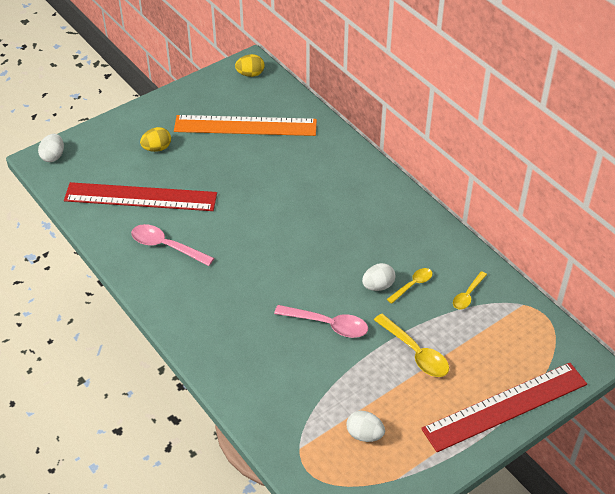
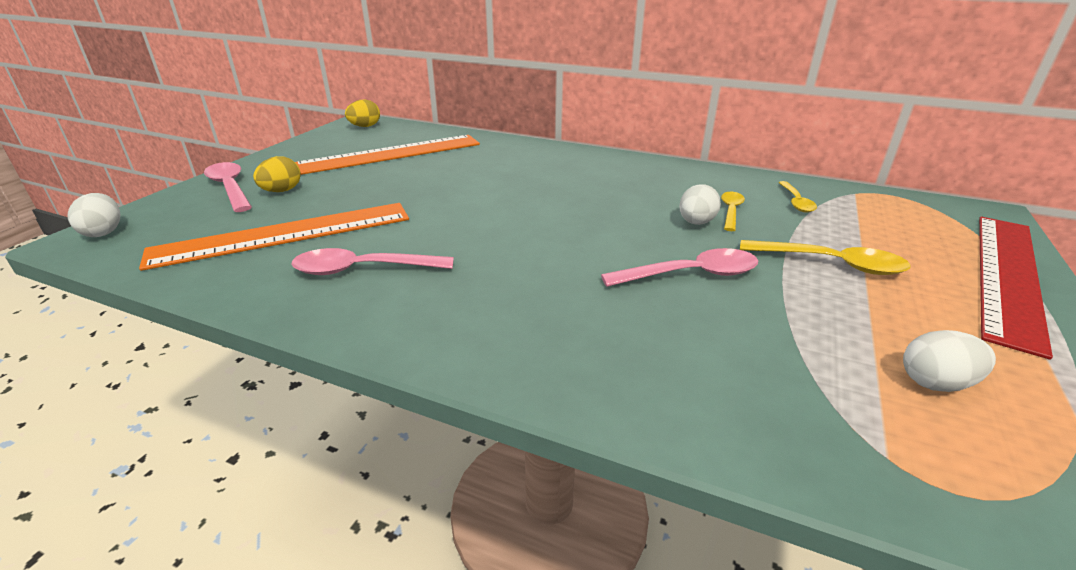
camera: 30 degrees left, 15 degrees down
(129, 132) = (230, 188): none -> pink spoon
(140, 197) = (284, 234): red ruler -> orange ruler

